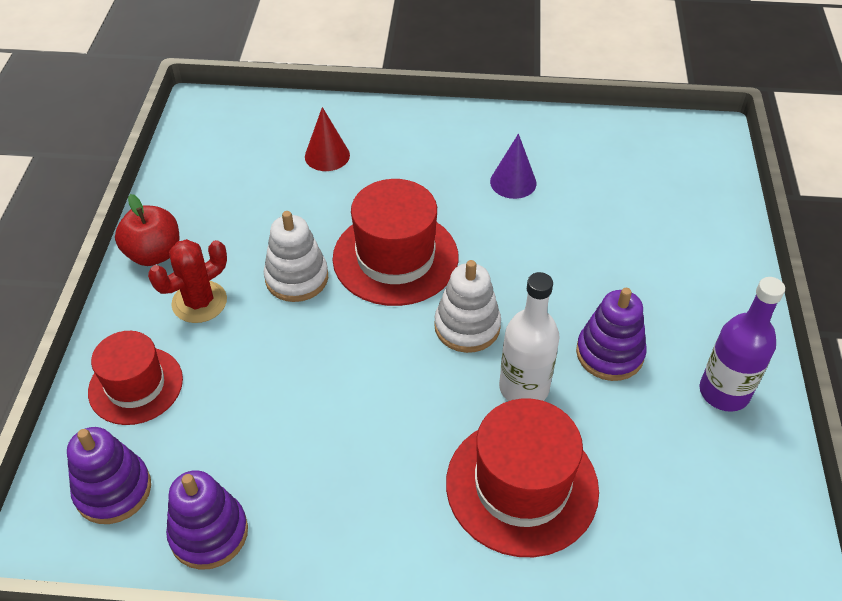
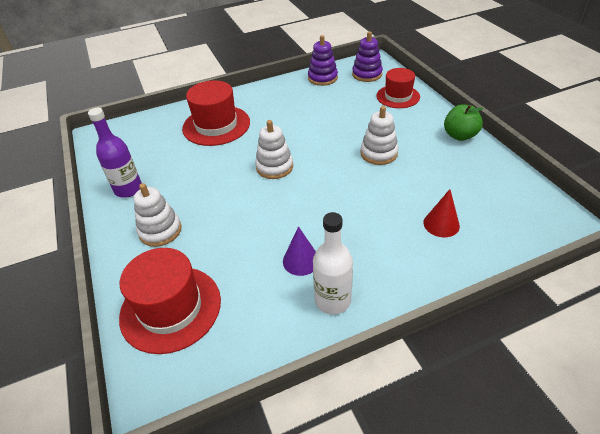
camera: 155 degrees right, 5 degrees down
(154, 254) = (459, 135): red apple -> green apple
(199, 302) = (411, 127): red cactus -> none
(395, 257) = (338, 182): red hat -> red hat (171, 308)
(524, 388) = (231, 154): white bottle -> white bottle (332, 300)
(609, 353) = (194, 183): purple stacking toy -> none
(679, 291) = (160, 231): none -> white stacking toy

